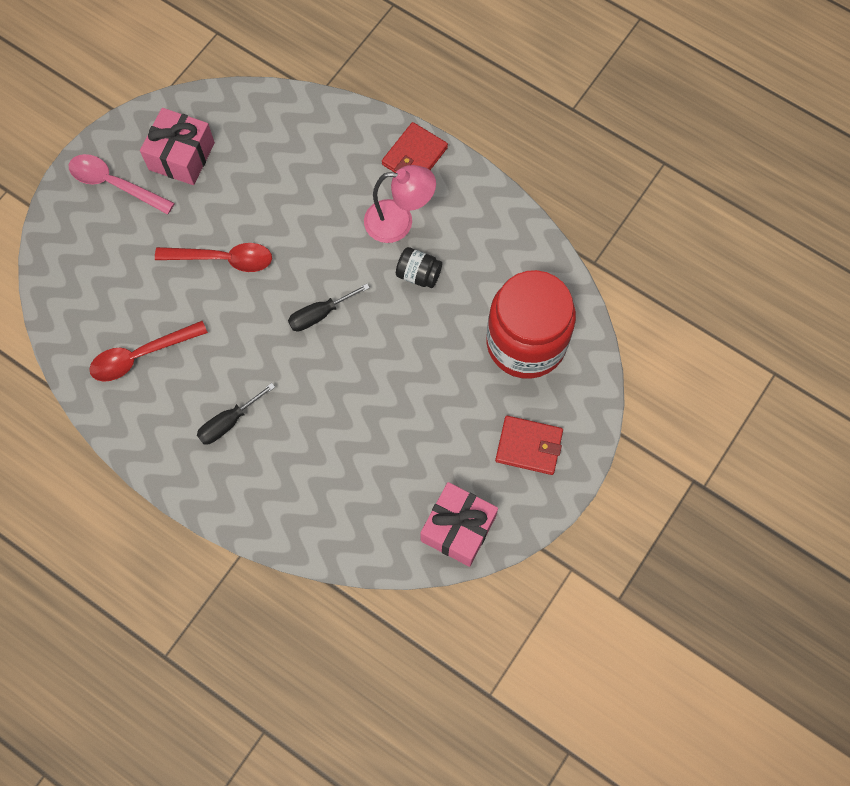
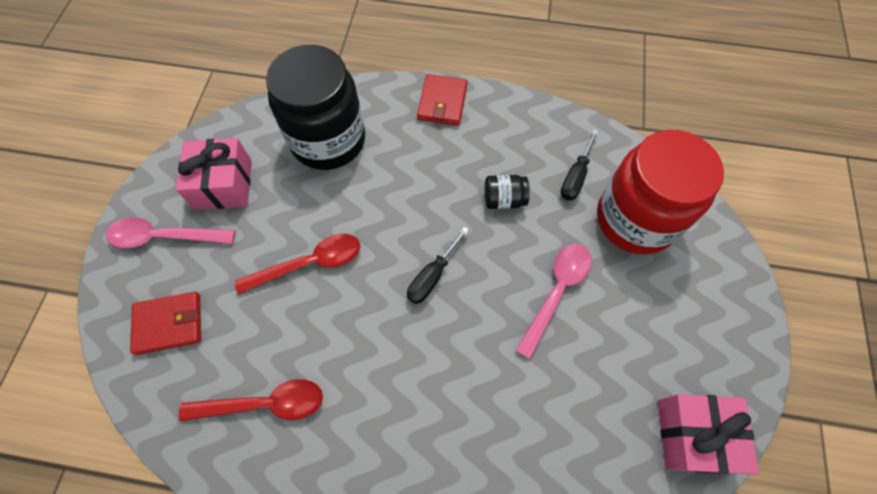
camera: 25 degrees left, 5 degrees down
(140, 356) = (265, 404): red spoon -> red spoon turned 135 degrees counterclockwise
(229, 422) = (396, 434): black screwdriver -> black screwdriver (575, 177)
(291, 151) = (328, 140): none -> black jar
(399, 222) = (460, 161): pink lamp -> none
(417, 373) = (557, 291): none -> pink spoon
(528, 446) = (701, 315): red wallet -> red wallet (169, 324)

